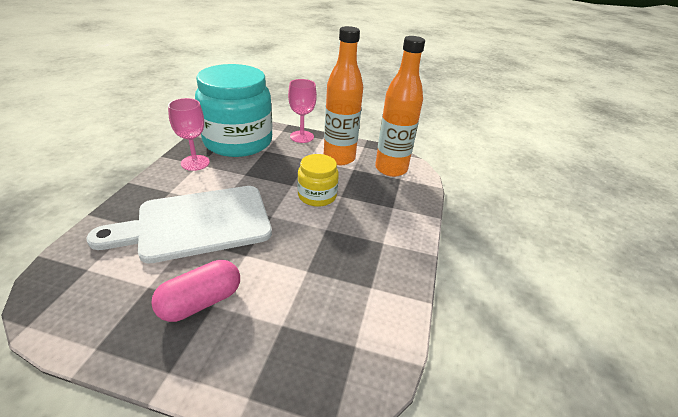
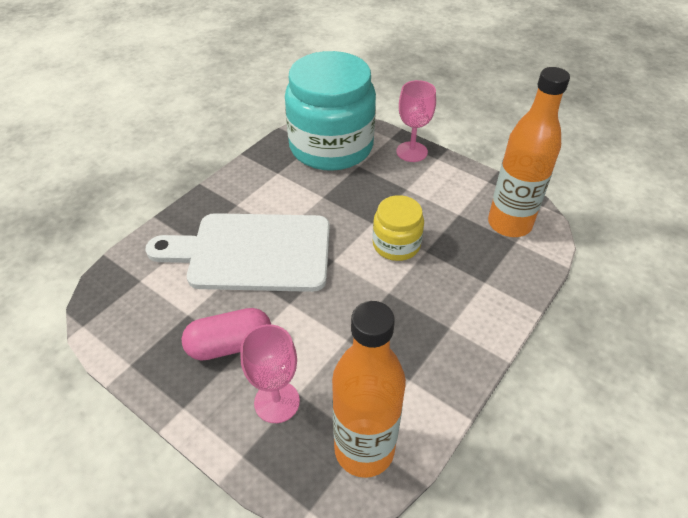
camera: 25 degrees right, 10 degrees up
(195, 163) = (274, 170): pink goblet -> pink goblet (277, 402)
(339, 158) = (446, 194): orange bottle -> orange bottle (364, 449)

